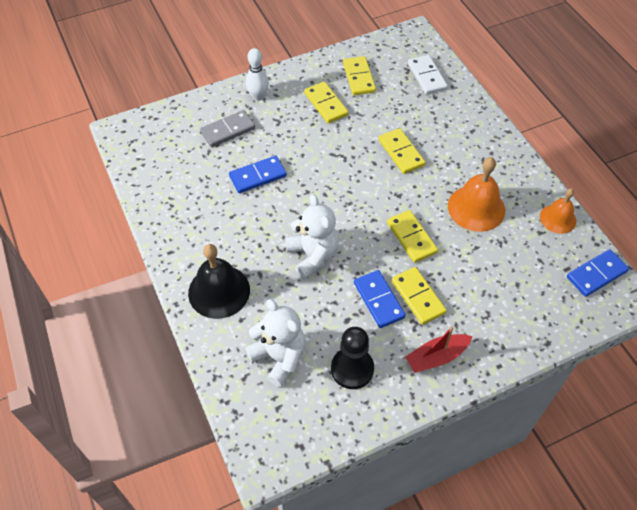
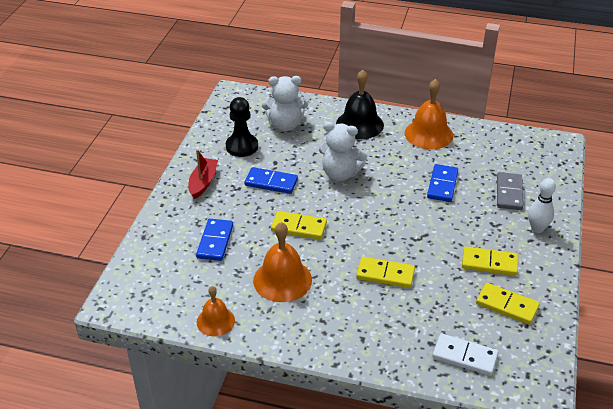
camera: 130 degrees right, 15 degrees down
(187, 226) = (428, 134): none -> orange bell
(418, 297) = (251, 200): yellow domino -> none
(596, 274) = (148, 303): blue domino -> blue domino (215, 241)

